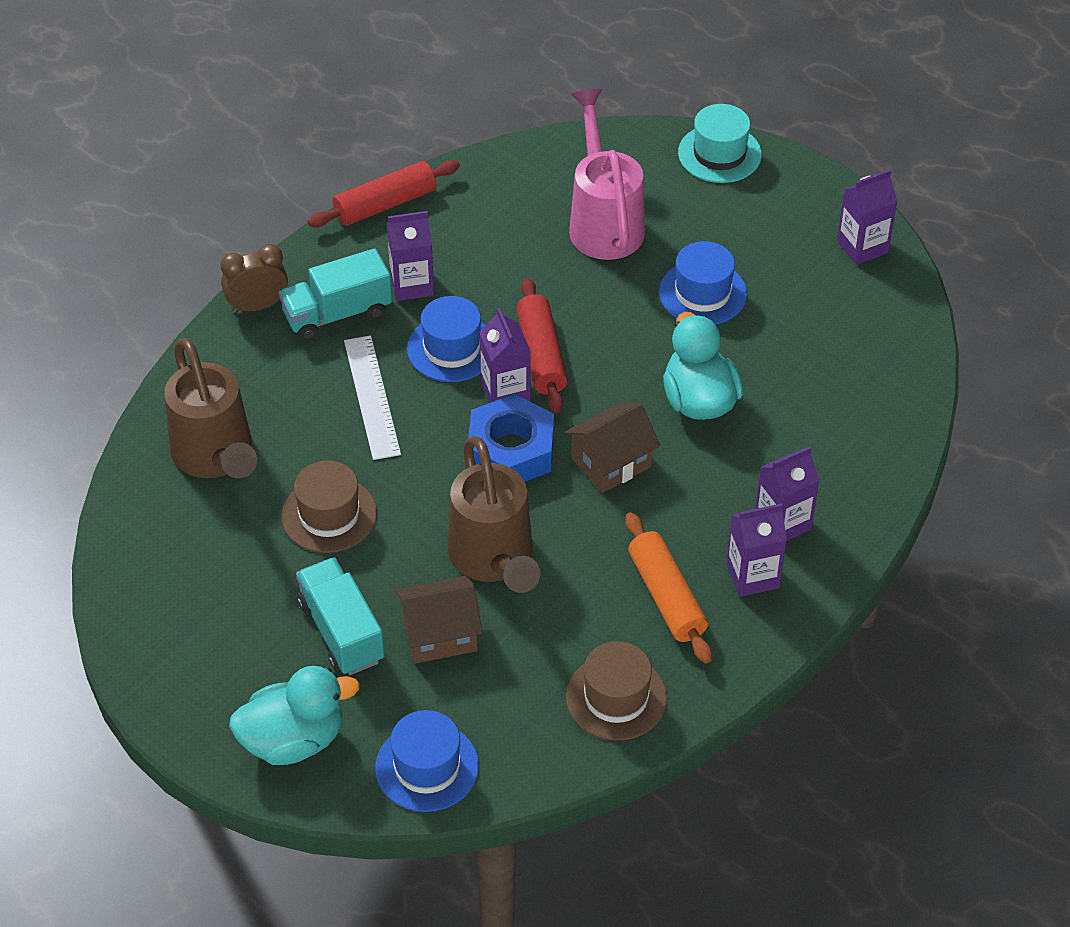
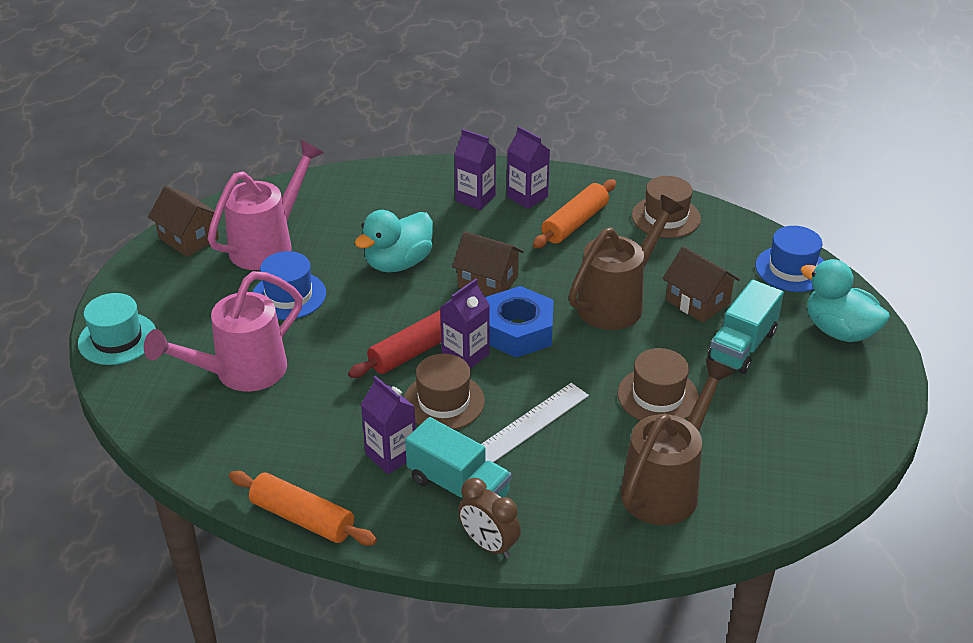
camera: 120 degrees left, 10 degrees down
(385, 204) = (302, 518): red rolling pin -> orange rolling pin
(452, 348) = (444, 401): blue hat -> brown hat
(808, 306) = (268, 244): none -> pink watering can
(862, 247) = (189, 238): purple carton -> brown house

